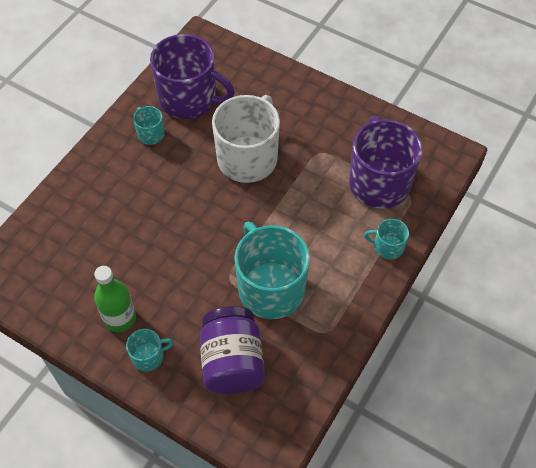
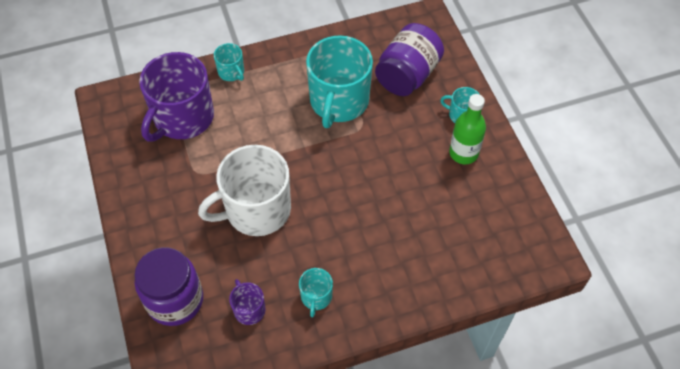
camera: 140 degrees left, 0 degrees up
(189, 99) = (249, 309): purple mug -> purple mug, size x0.46
(242, 73) = (175, 300): none -> purple jar

